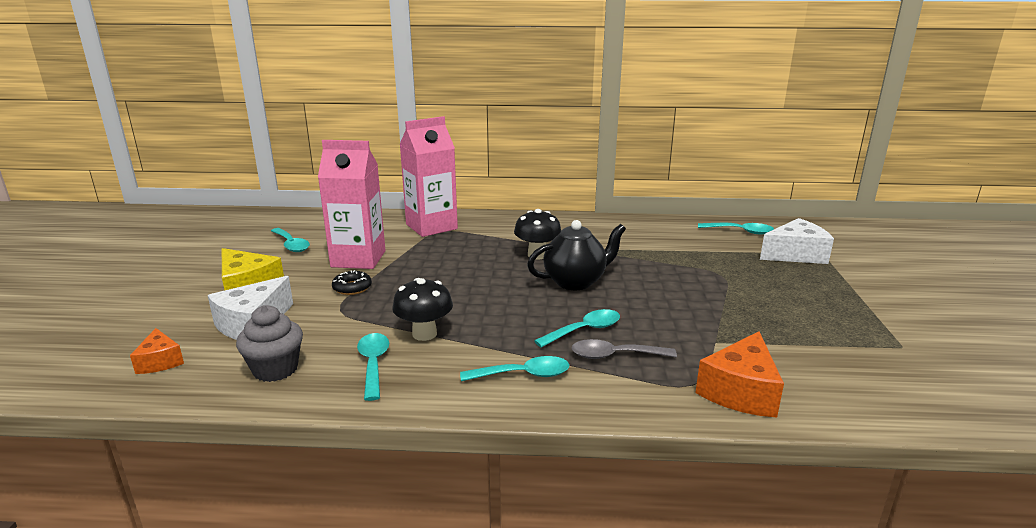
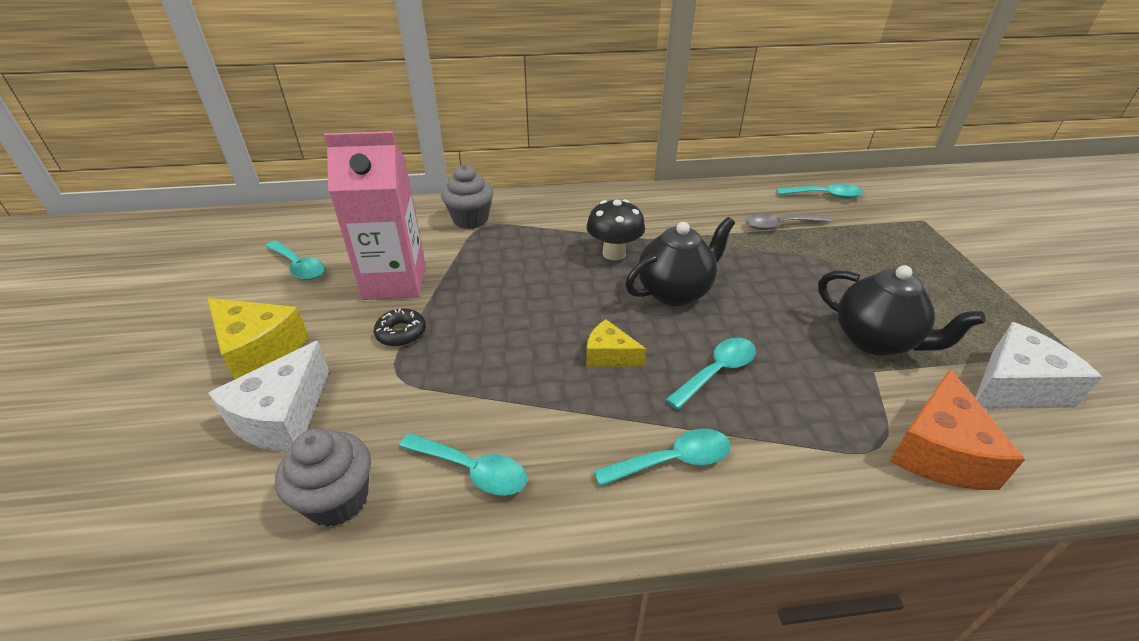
camera: 10 degrees left, 15 degrees up
(160, 361) = (161, 509): orange cheese -> none
(373, 364) = (472, 470): turquoise spoon -> turquoise spoon turned 135 degrees clockwise
(424, 334) = (521, 404): black mushroom -> none
(431, 226) = (470, 220): pink carton -> grey cupcake
(504, 313) = (609, 355): none -> yellow cheese
(615, 355) = (770, 410): grey spoon -> grey spoon (780, 225)
(728, 324) = (875, 341): none -> black teapot
(795, 254) = (897, 224): white cheese -> white cheese (1015, 387)

